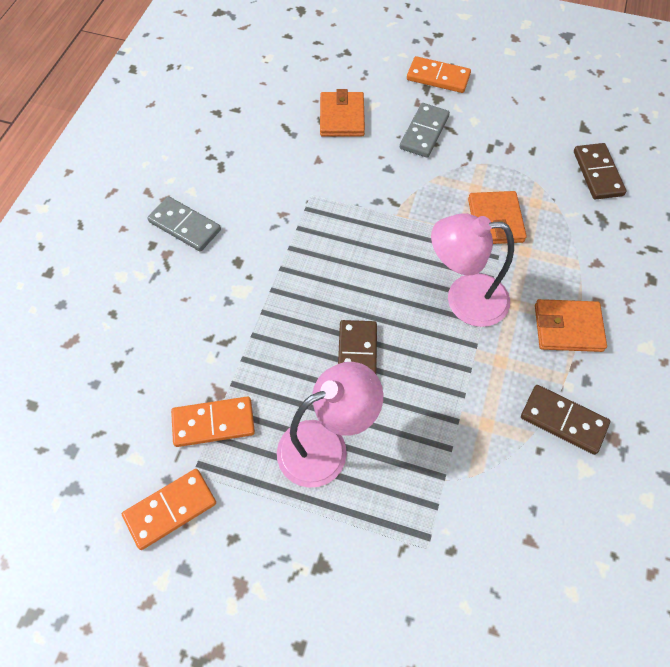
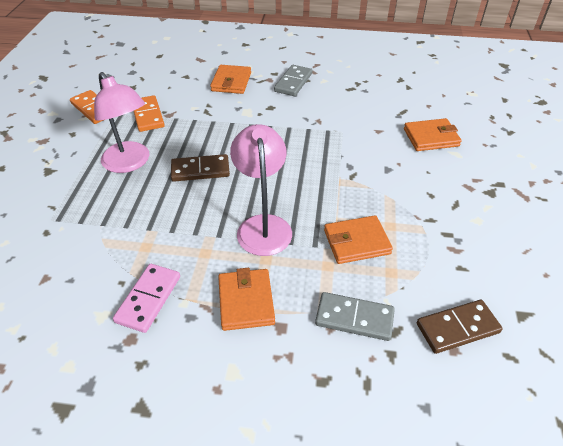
camera: 80 degrees right, 15 degrees down
(156, 302) = (231, 82): none -> orange wallet
(424, 132) = (441, 187): grey domino -> grey domino (354, 318)
(438, 77) = (519, 190): orange domino -> none
(563, 420) = (149, 299): brown domino -> pink domino

